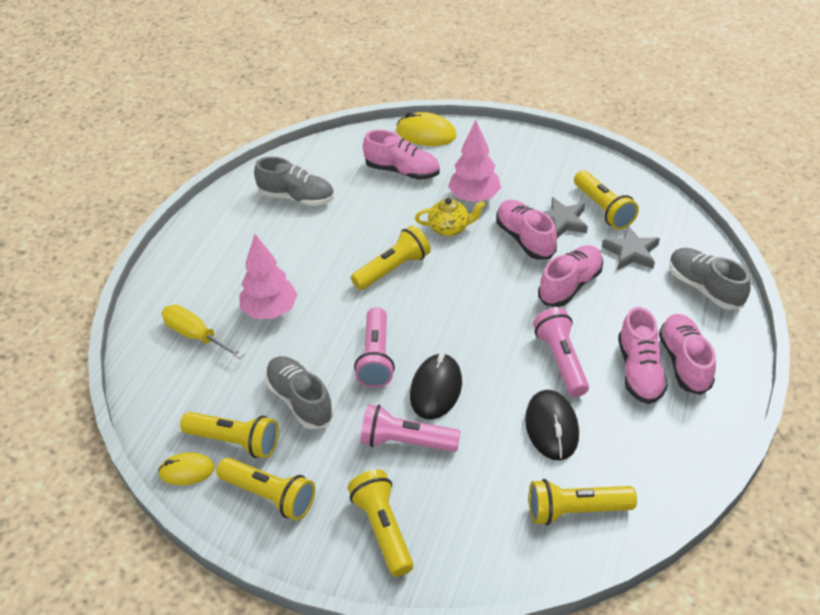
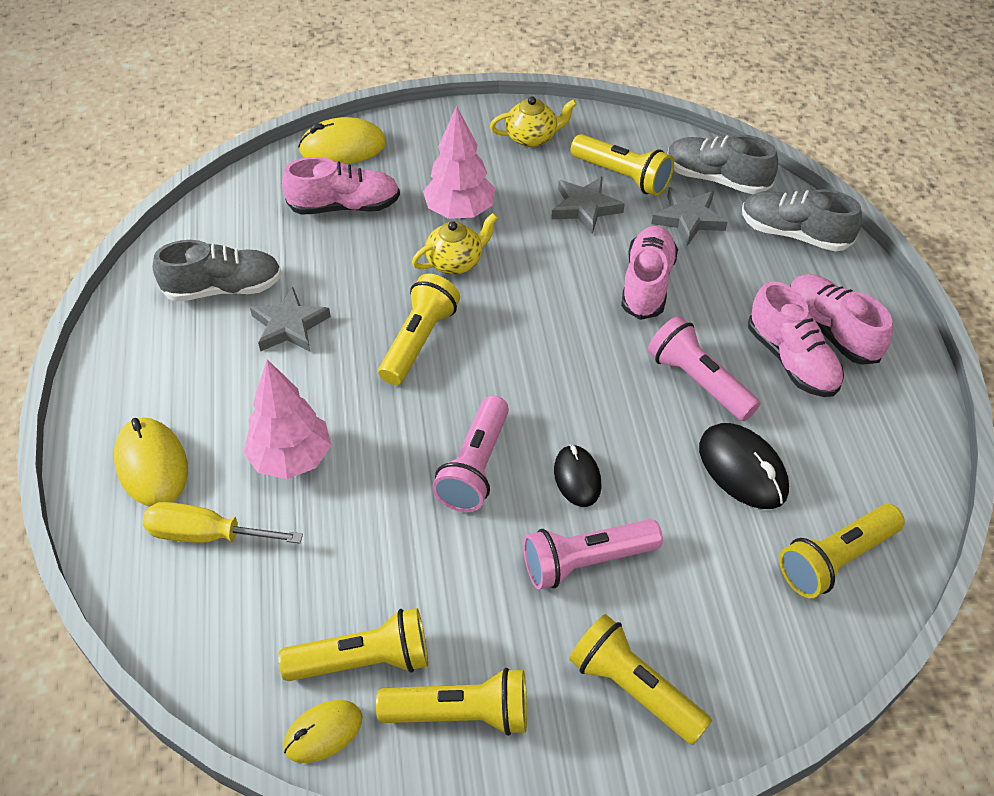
camera: 30 degrees left, 5 degrees up
(191, 285) = (152, 465): none -> yellow mouse
(300, 400) = (414, 566): grey shoe -> grey shoe (716, 179)
(321, 232) = (289, 326): none -> grey star
(376, 357) = (475, 467): pink flashlight -> pink flashlight turned 45 degrees clockwise
(436, 389) = (577, 478): black mouse -> black mouse, size x0.66
(525, 239) = (556, 244): pink shoe -> none
(557, 164) = (532, 137): none -> yellow teapot

